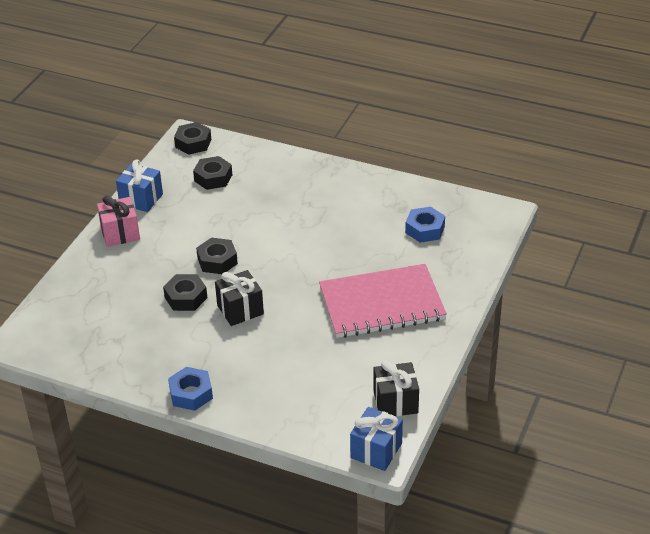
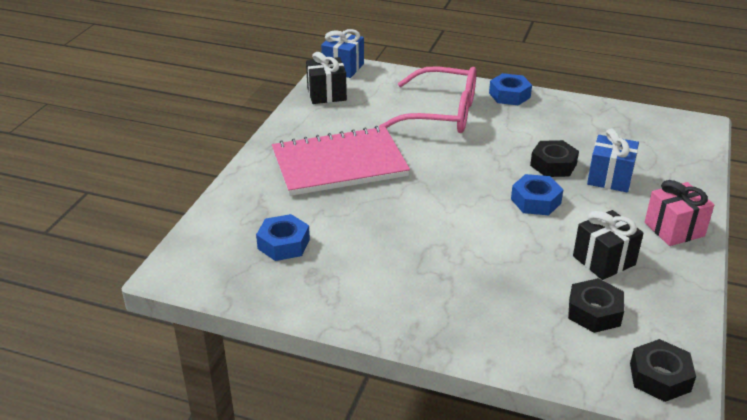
camera: 175 degrees right, 5 degrees down
(141, 199) = (679, 275): blue gift -> blue gift (609, 178)
(217, 261) = (535, 201): black nut -> blue nut
(240, 310) = (489, 156): black gift -> black gift (604, 260)
(272, 367) = (442, 113): none -> pink glasses

